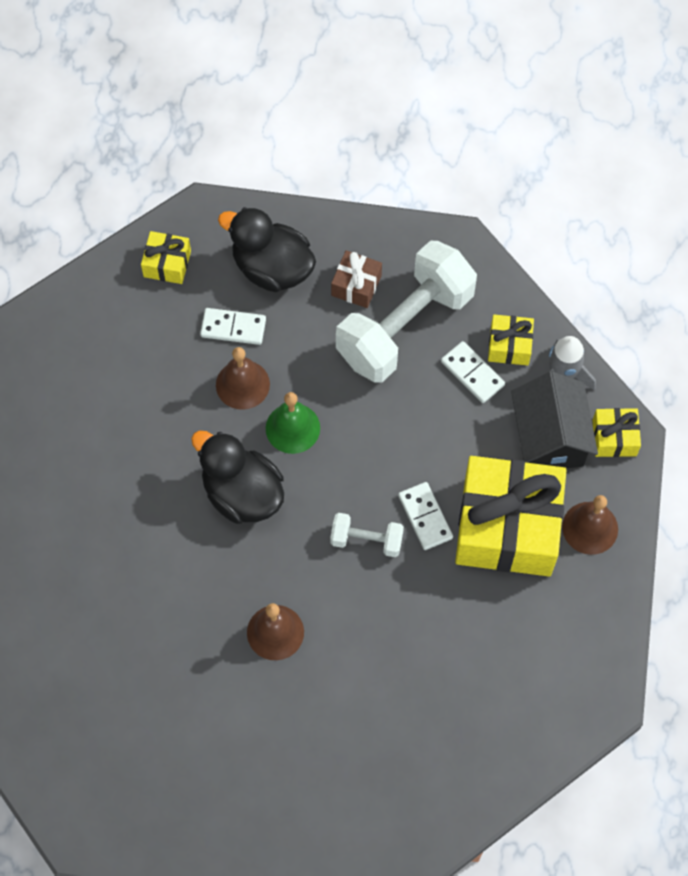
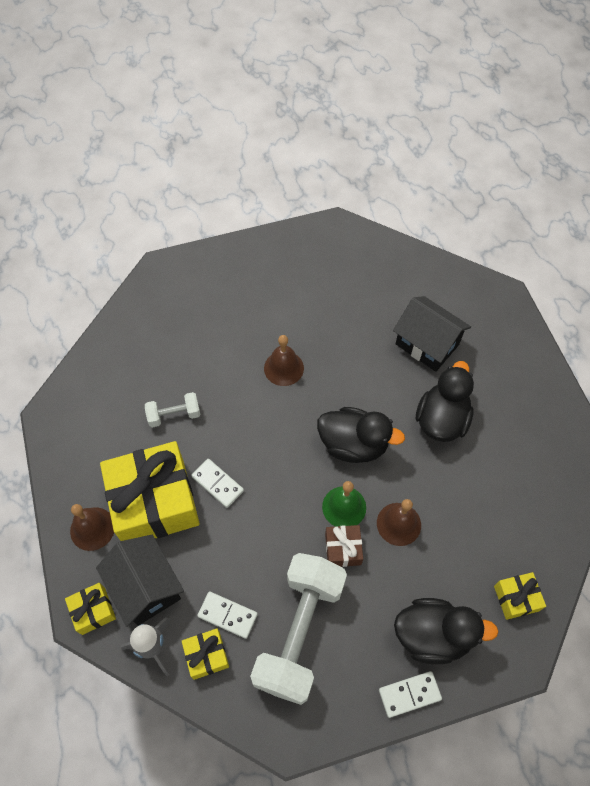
camera: 155 degrees right, 5 degrees down
(73, 582) = (427, 344): none -> black house
(120, 477) = (441, 419): none -> black duck
(233, 328) = (432, 566): white domino -> white domino (409, 694)
(356, 285) = (357, 652): brown gift -> brown gift (343, 549)
(366, 540) = (252, 450): white dumbbell -> white dumbbell (174, 415)

